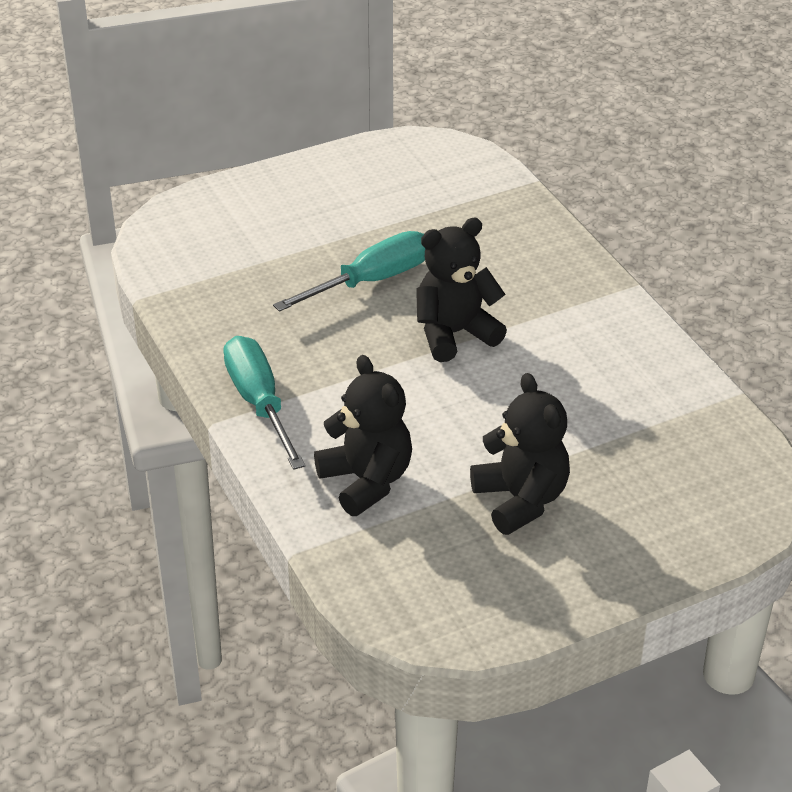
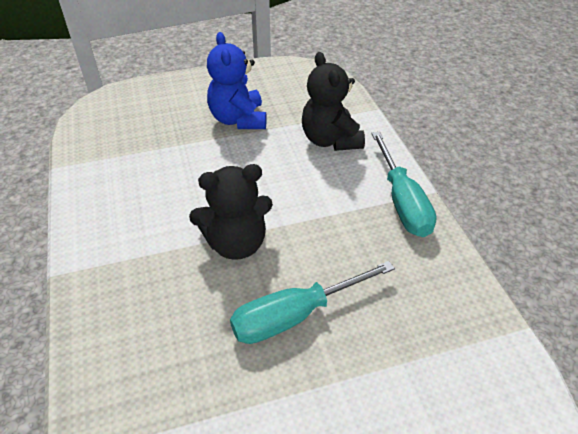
camera: 170 degrees left, 5 degrees up
(521, 500) = (238, 119): black teddy bear -> blue teddy bear

